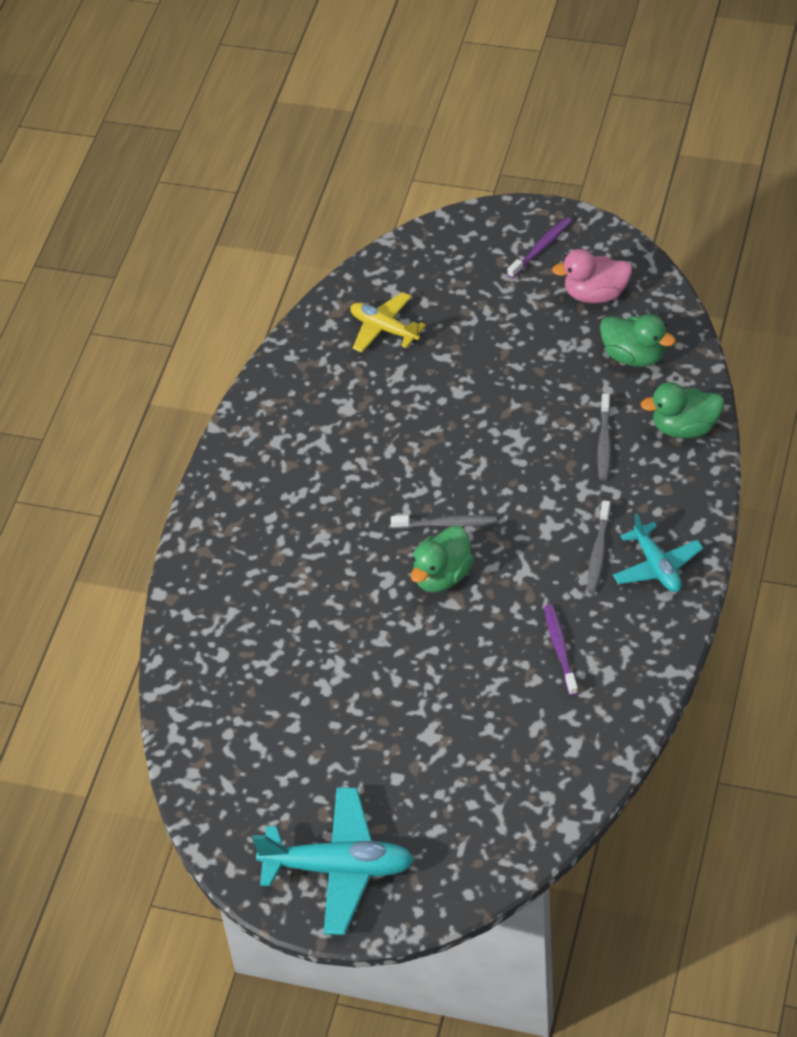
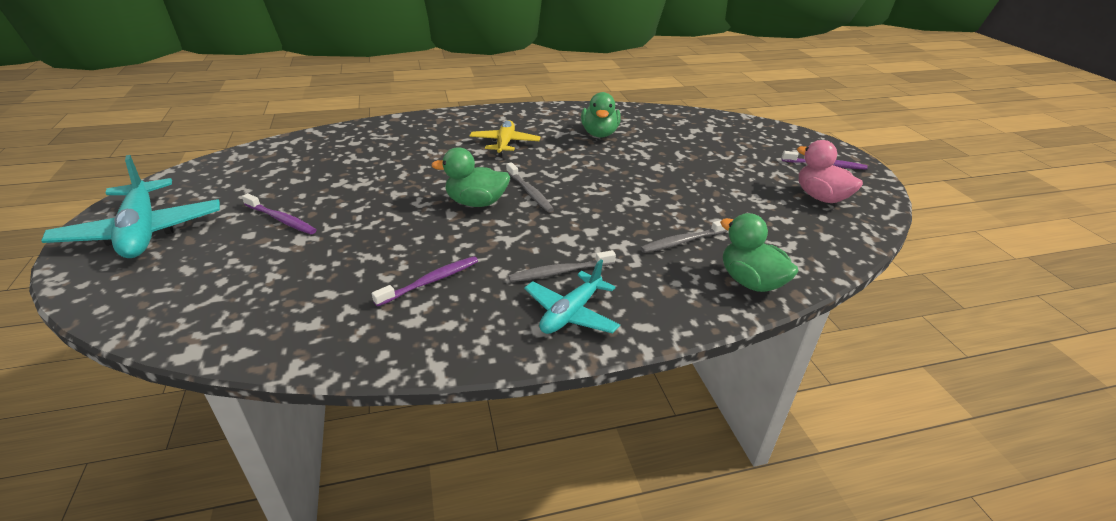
camera: 55 degrees right, 15 degrees down
(381, 748) = (281, 219): none -> purple toothbrush
(384, 329) = (676, 130): yellow plane -> yellow plane (505, 144)
(634, 356) = (789, 231): green duck -> green duck (599, 134)

